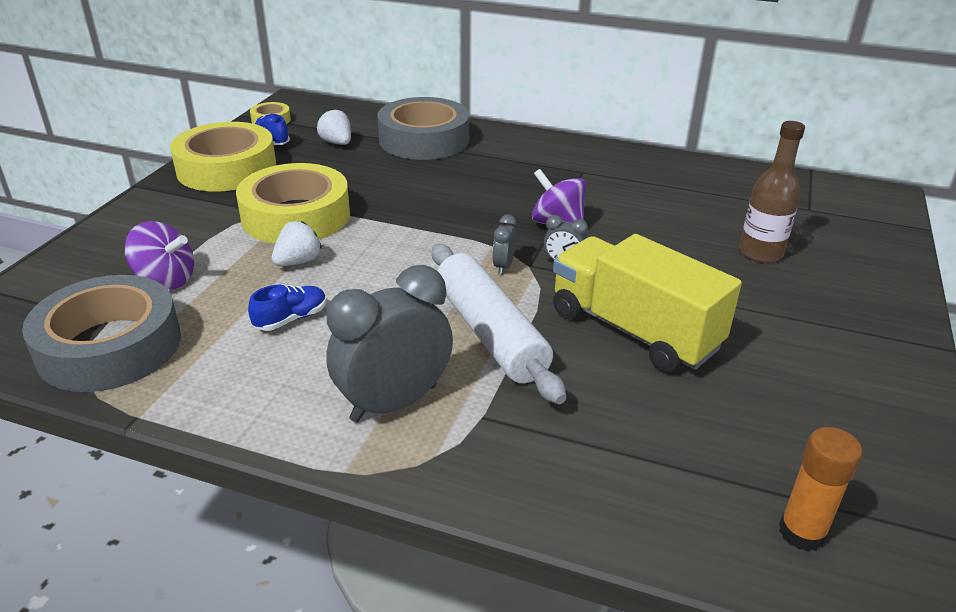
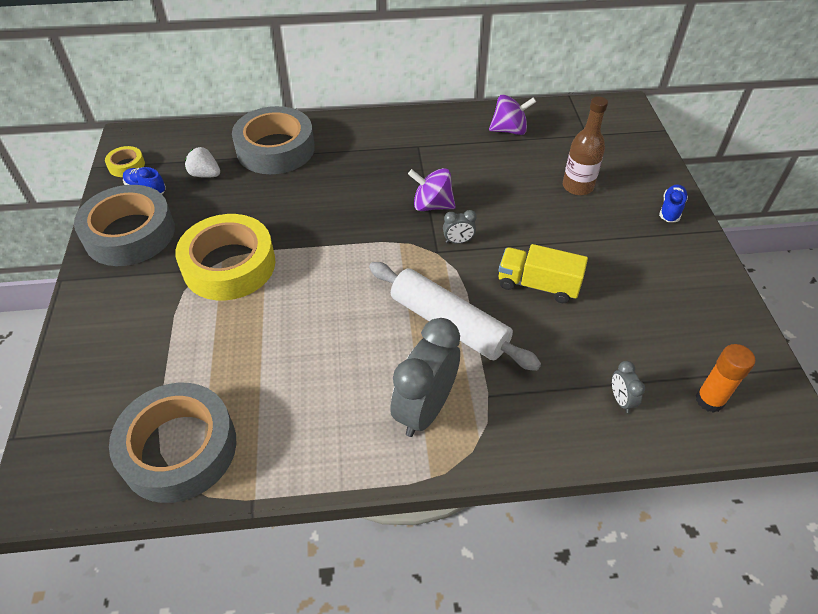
camera: 25 degrees left, 15 degrees up
(166, 280) = (172, 368): purple spinning top -> purple spinning top (509, 130)
(226, 168) = (130, 233): yellow tape -> grey tape
(291, 319) = (301, 367): blue shoe -> blue shoe (671, 210)
(298, 262) = (265, 311): white strawberry -> none
(503, 266) = (420, 260): grey clock -> grey clock (621, 400)
(633, 330) = (538, 285): yellow truck -> yellow truck, size x0.65

